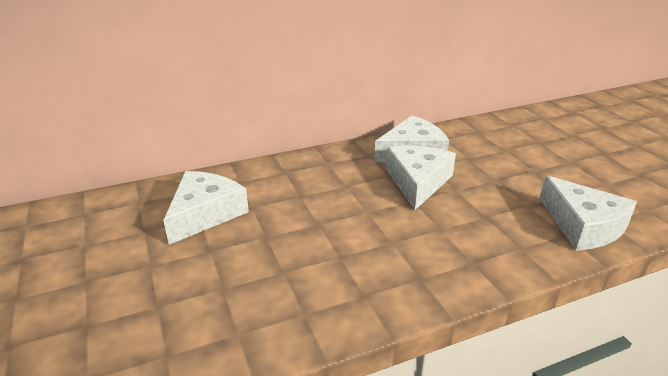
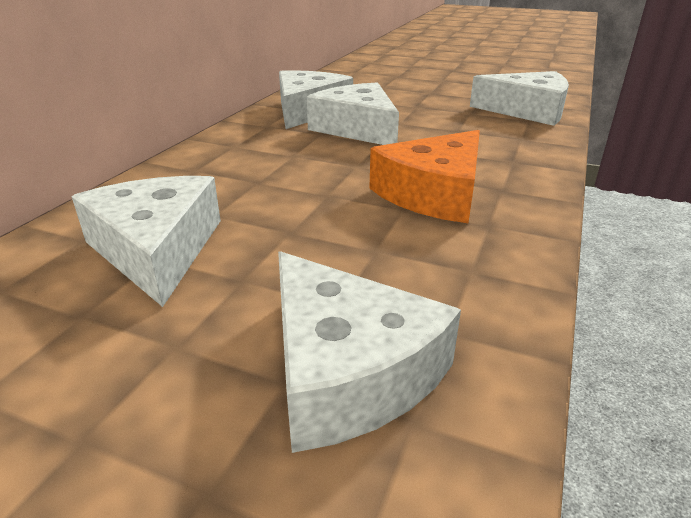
camera: 45 degrees left, 0 degrees up
(178, 318) = (346, 370): none -> white cheese
(373, 256) = (434, 193): none -> orange cheese

